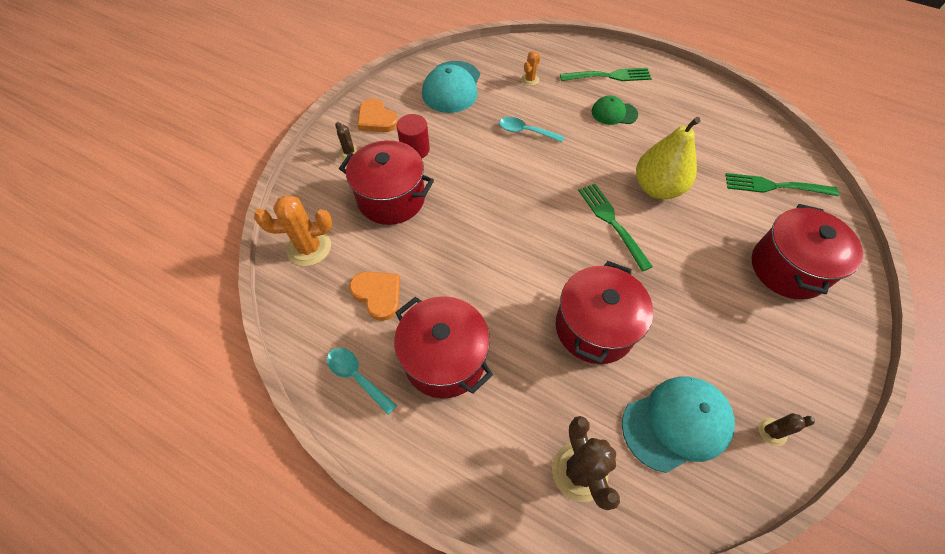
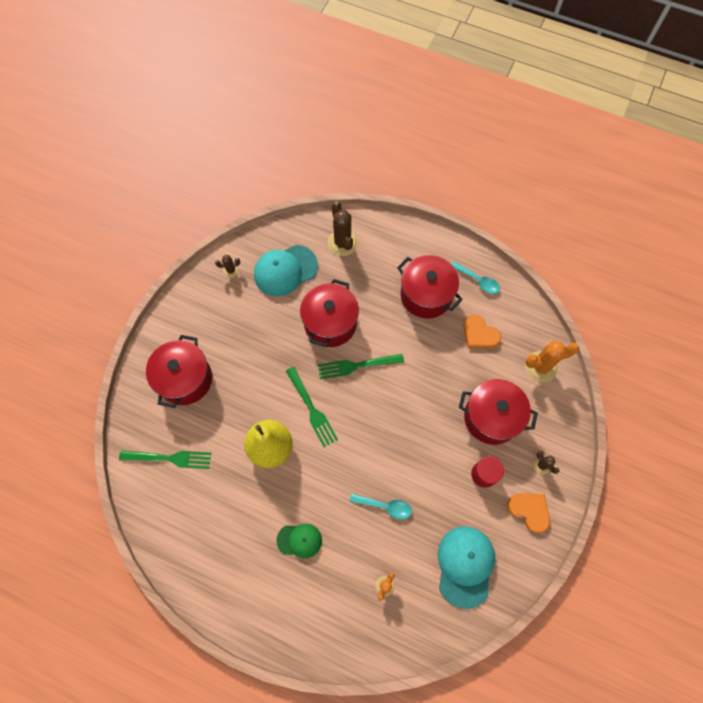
camera: 175 degrees right, 10 degrees up
(608, 76) = (300, 600): green fork -> green fork (357, 365)

